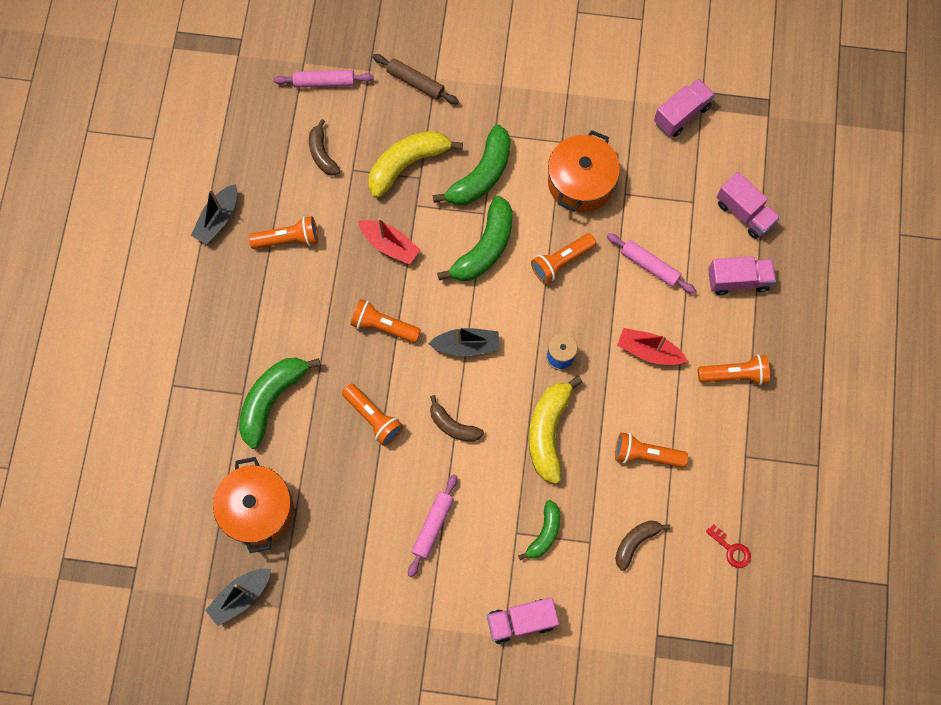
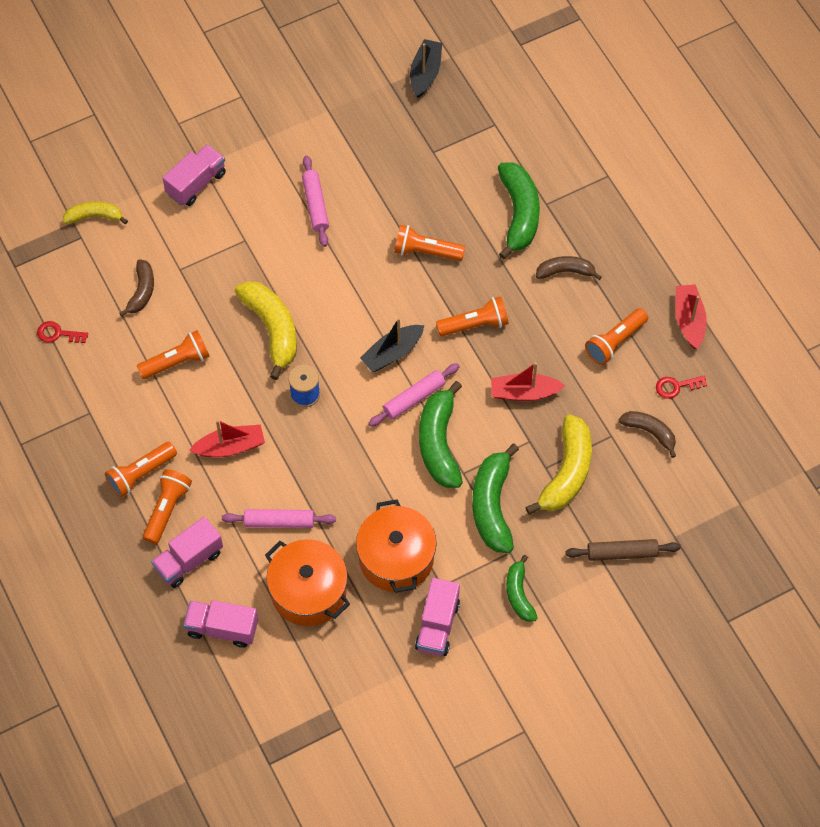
camera: 145 degrees right, 10 degrees down
(218, 219) = (689, 320): black boat -> red boat
(258, 509) = (462, 134): orange pot -> orange pot (308, 591)
(273, 174) = (676, 386): none -> red key
(324, 82) = (705, 498): pink rolling pin -> pink rolling pin (414, 398)
(453, 425) = (355, 285): brown banana -> brown banana (565, 271)
(544, 533) = (221, 253): green banana -> green banana (519, 594)
(561, 262) = (362, 474): orange flashlight -> orange flashlight (167, 509)
(632, 649) = (94, 216): none -> yellow banana
(681, 115) = (346, 689): pink truck -> pink truck (437, 625)

